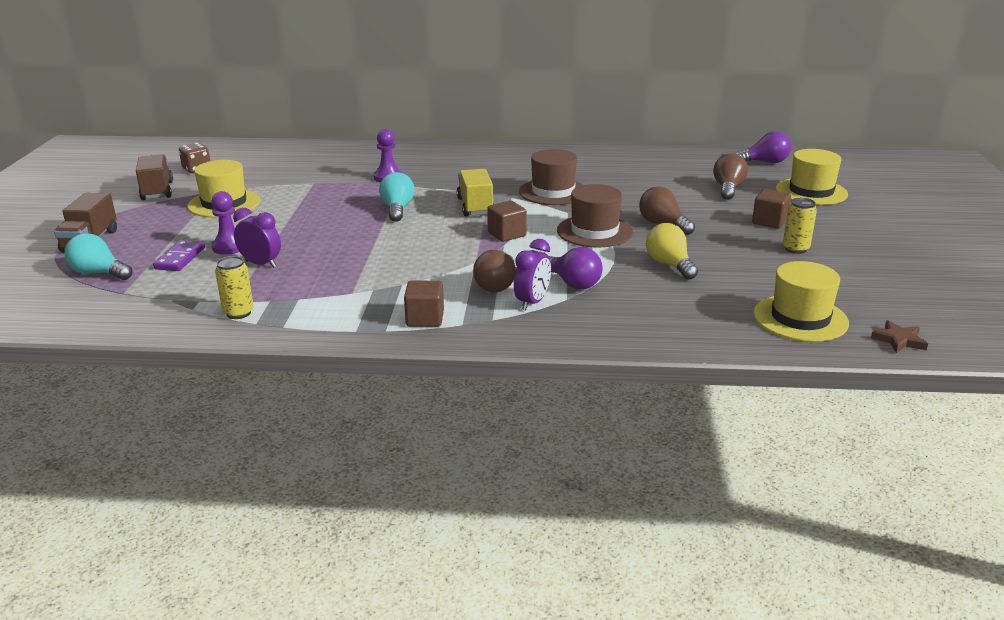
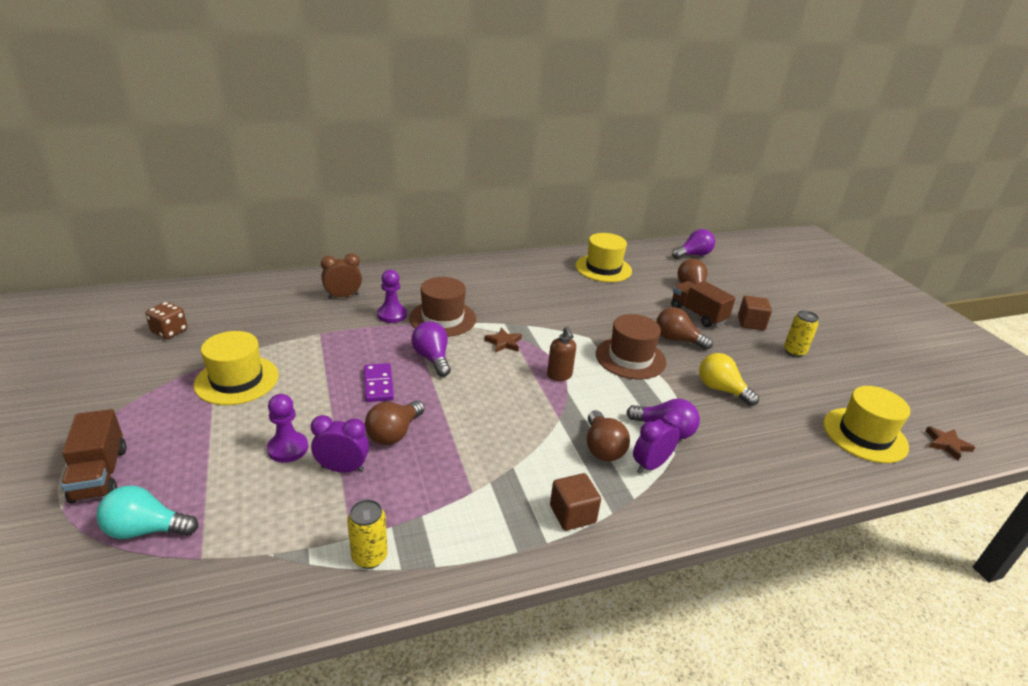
camera: 25 degrees left, 5 degrees up
(157, 191) = (140, 373): brown truck -> brown truck (698, 314)
(180, 258) = (238, 480): purple domino -> purple domino (378, 384)
(320, 250) = (394, 433): none -> brown light bulb
(356, 161) = (343, 296): none -> brown clock
(397, 209) = (432, 358): turquoise light bulb -> purple light bulb
(475, 206) = (504, 343): yellow truck -> brown star
(507, 234) = (559, 375): brown cube -> brown soap dispenser
(532, 302) = (651, 465): purple clock -> purple clock turned 135 degrees counterclockwise
(553, 192) = (558, 313): brown hat -> brown hat (443, 318)
(811, 192) = (751, 284): yellow hat -> yellow hat (603, 268)

